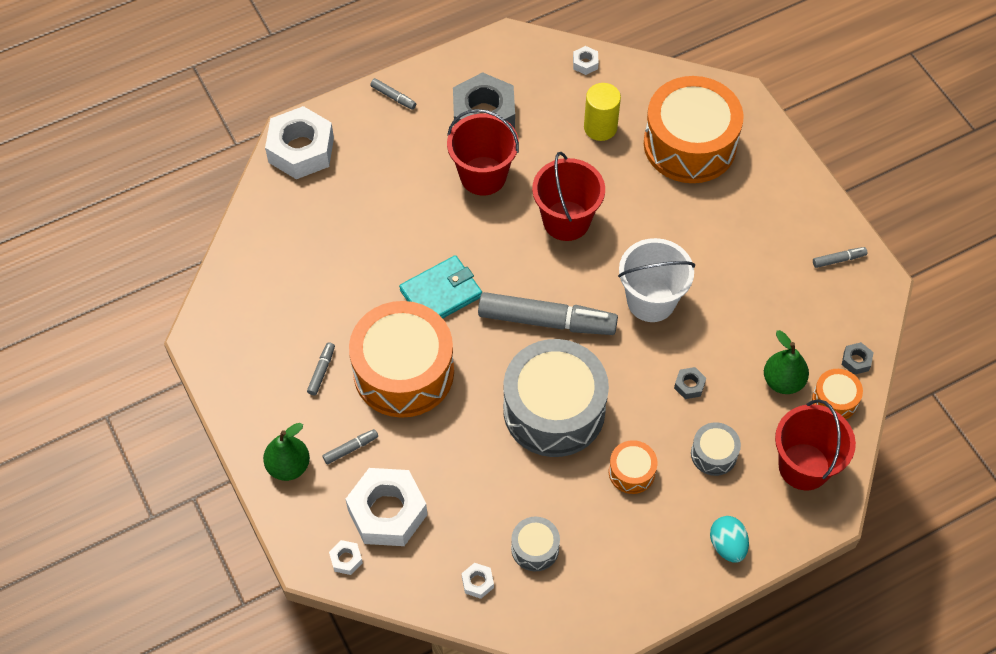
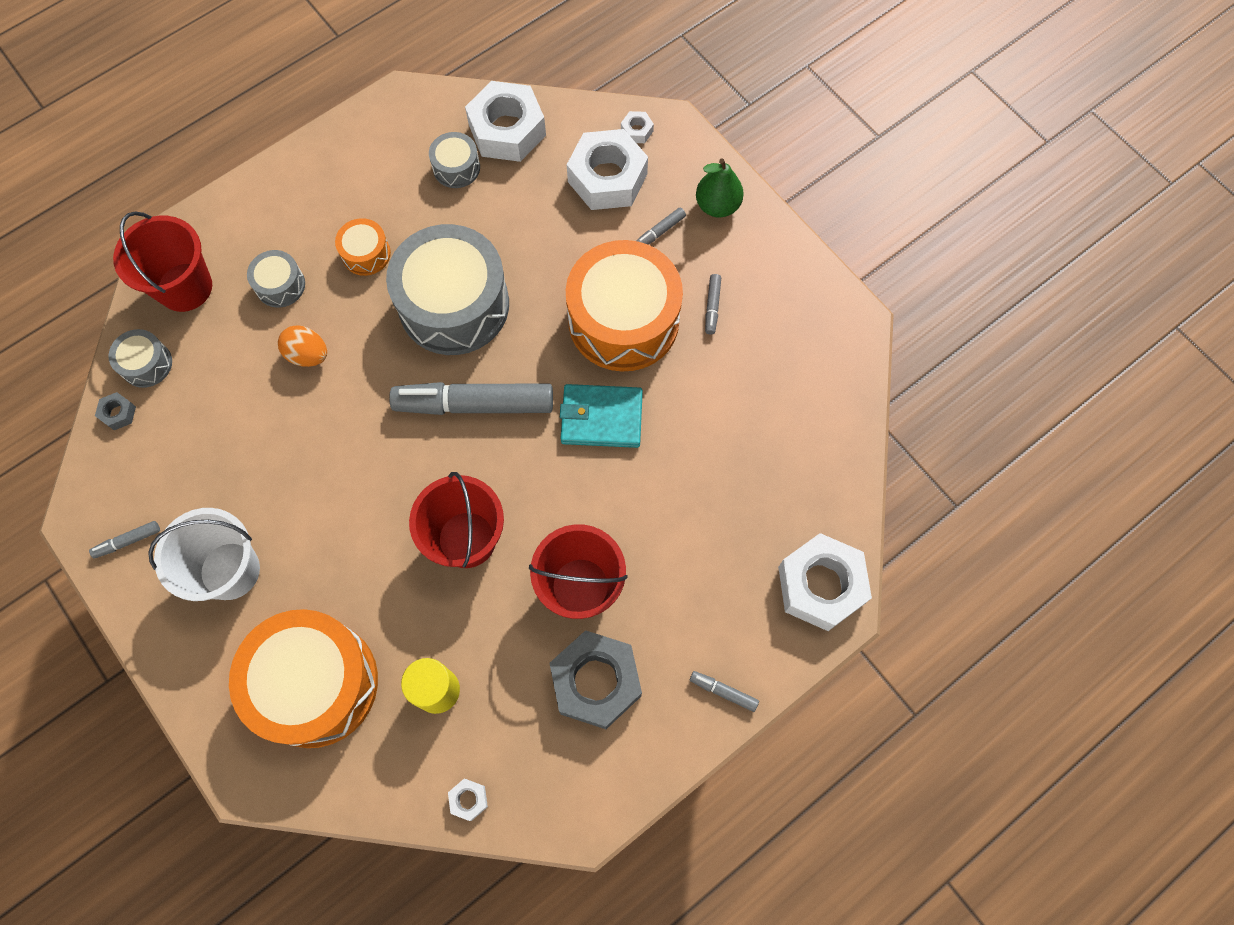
camera: 170 degrees right, 10 degrees up
(441, 293) = (601, 418): turquoise wallet -> turquoise wallet turned 45 degrees clockwise
(477, 582) = (507, 130): white nut -> white nut, size x2.40
(651, 301) = (355, 449): white bucket -> white bucket (230, 570)
(689, 385) = (308, 355): grey nut -> orange egg
(727, 545) = (266, 199): turquoise egg -> none
(783, 381) = (203, 376): green pear -> none
(834, 400) = (146, 364): orange drum -> grey drum

